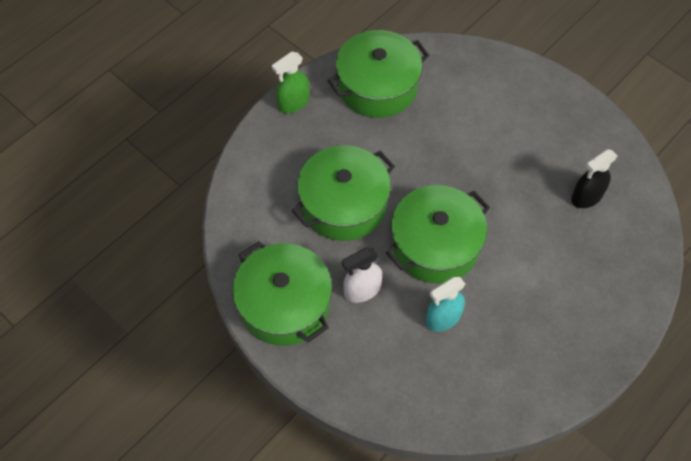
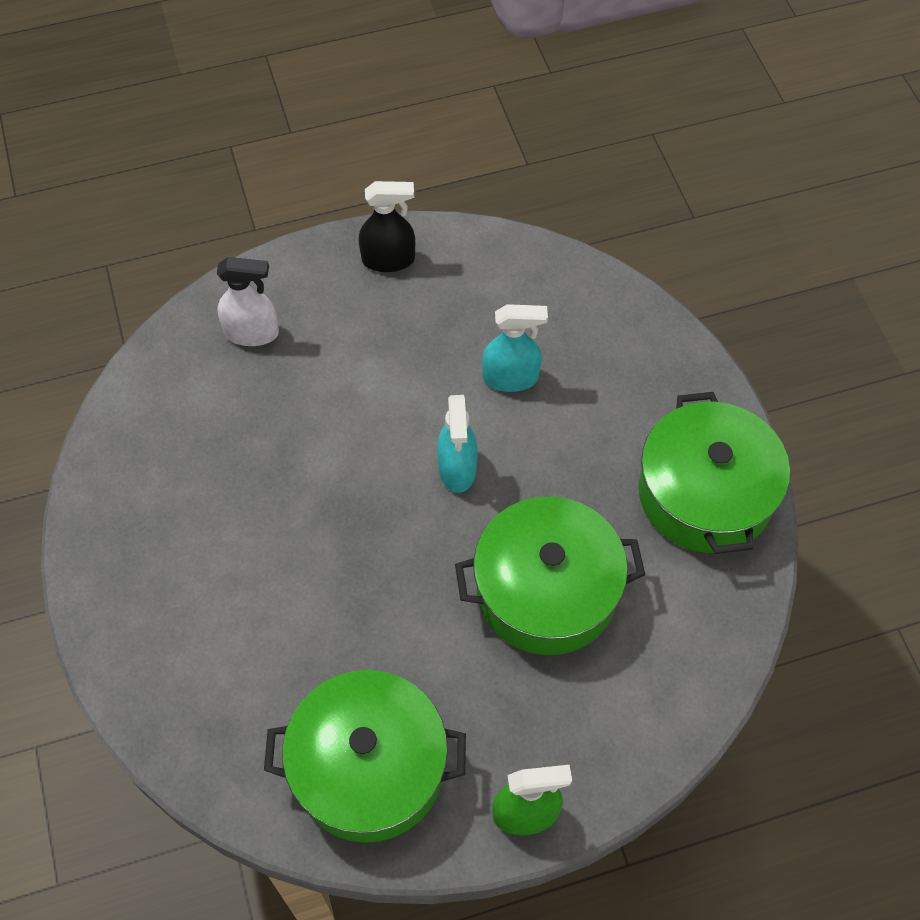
camera: 150 degrees left, 0 degrees up
(362, 290) = (592, 460): white spray bottle -> white spray bottle (252, 333)
(435, 245) = (457, 468): green pot -> turquoise spray bottle
(586, 197) = (210, 428): black spray bottle -> black spray bottle (388, 259)

